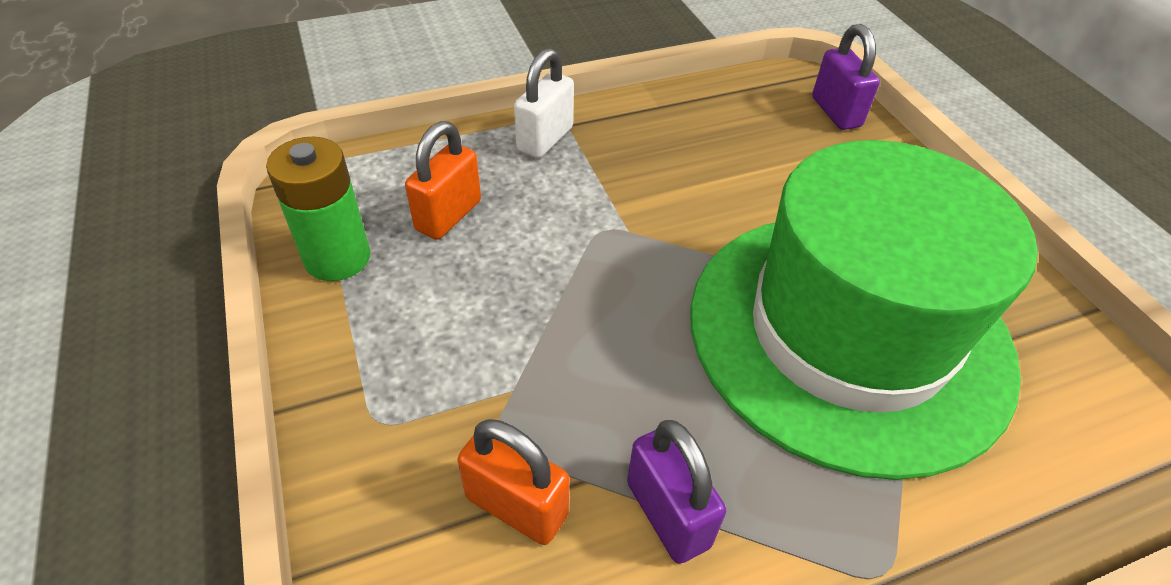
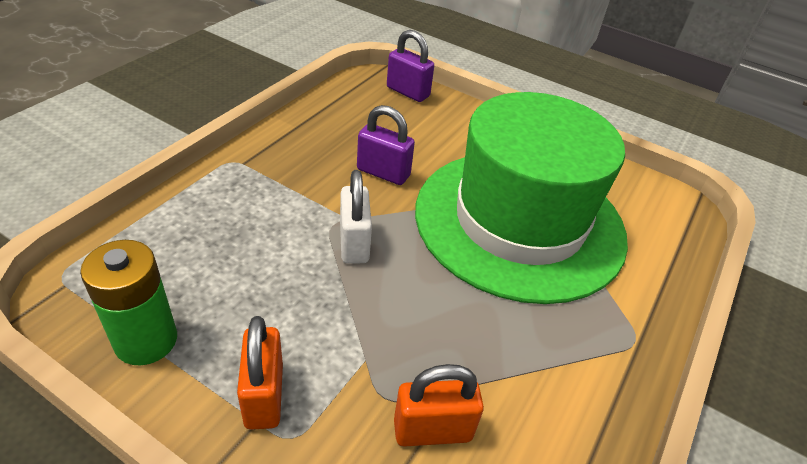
camera: 40 degrees left, 5 degrees down
(448, 215) = (210, 266): orange padlock -> orange padlock (264, 395)
(545, 139) = (235, 180): white padlock -> white padlock (354, 243)
(668, 514) = (517, 377): purple padlock -> purple padlock (383, 173)

